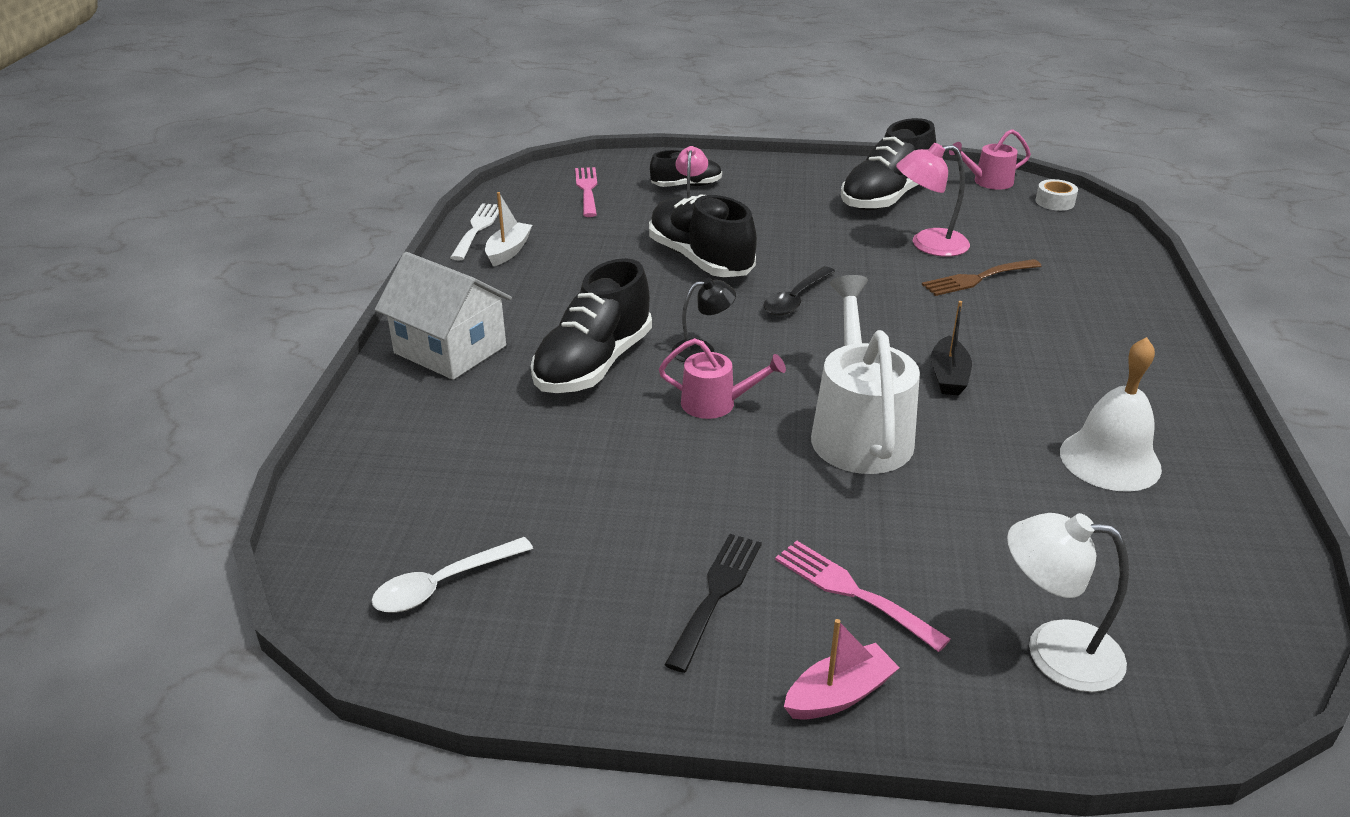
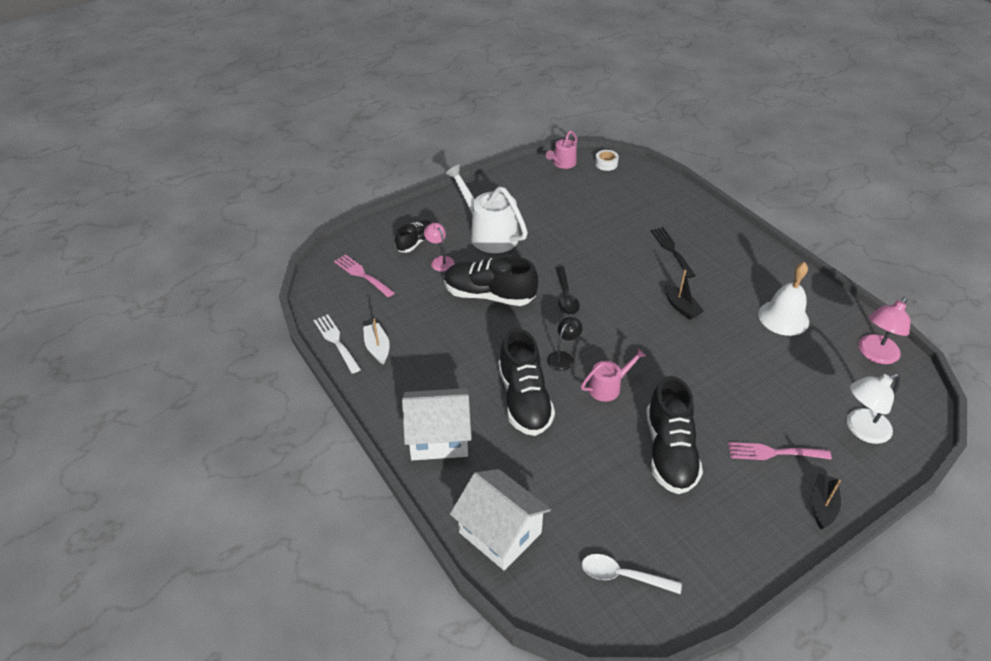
camera: 40 degrees left, 10 degrees up
(379, 461) = (500, 532): none -> white house
(443, 584) = (623, 576): white spoon -> white spoon turned 90 degrees clockwise
(716, 594) = (730, 492): black fork -> black fork (671, 250)
(839, 695) = (822, 505): pink boat -> black boat
(859, 431) = (682, 363): white watering can -> white watering can (489, 233)
(886, 197) = (528, 199): black shoe -> black shoe (669, 452)
(928, 244) = (583, 224): pink lamp -> pink lamp (875, 355)
(977, 279) = (628, 236): brown fork -> none

